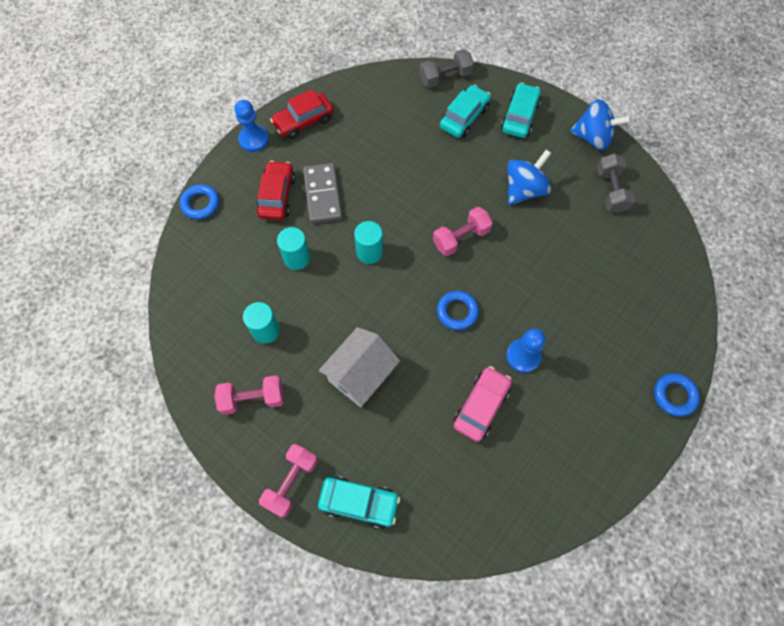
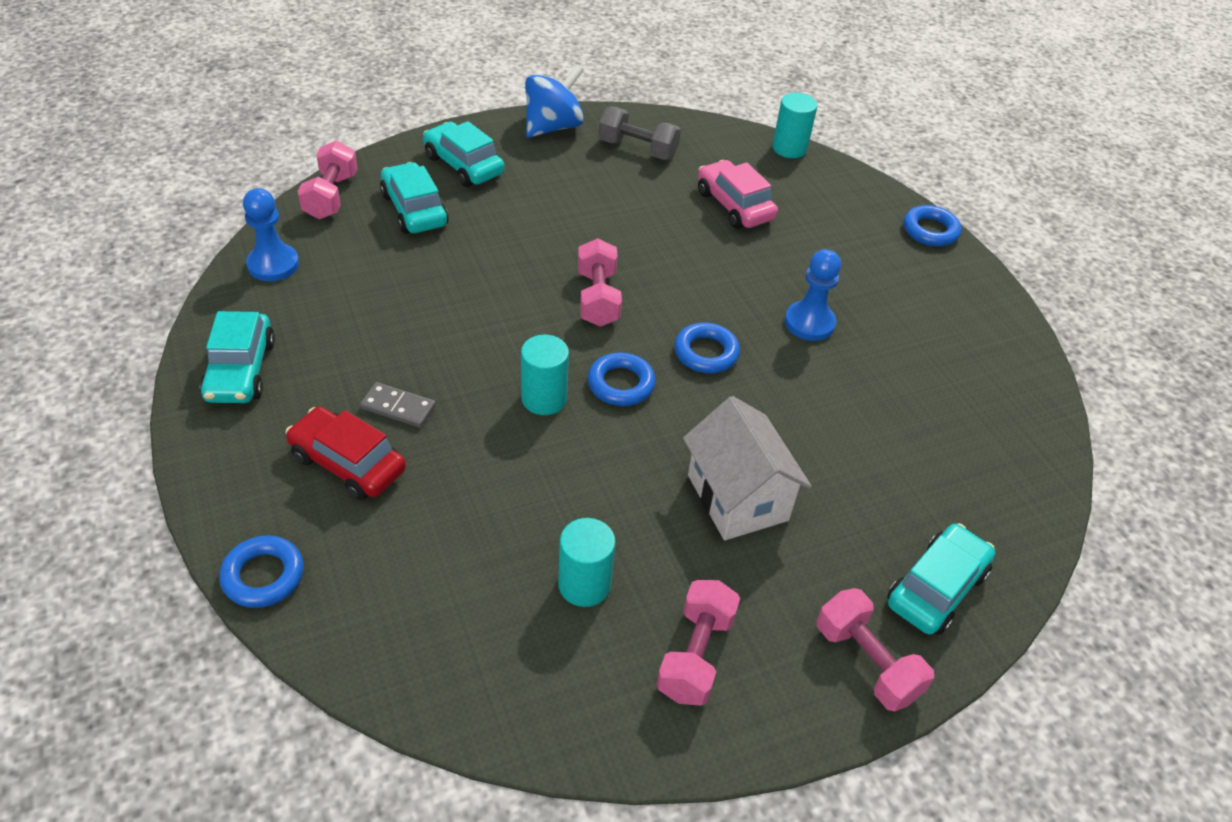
camera: 65 degrees left, 20 degrees down
(254, 139) = (208, 446): blue pawn -> blue pawn (273, 264)
(297, 258) = (484, 488): turquoise cylinder -> turquoise cylinder (789, 148)
(303, 121) = (240, 370): red car -> turquoise car
(322, 195) = (398, 407): grey domino -> grey domino, size x0.58
(404, 282) = (621, 384): none -> blue ring
(445, 77) = (331, 196): grey dumbbell -> pink dumbbell
(481, 406) = (857, 393): pink car -> pink car (734, 205)
(524, 190) = (575, 212): blue spinning top -> none

